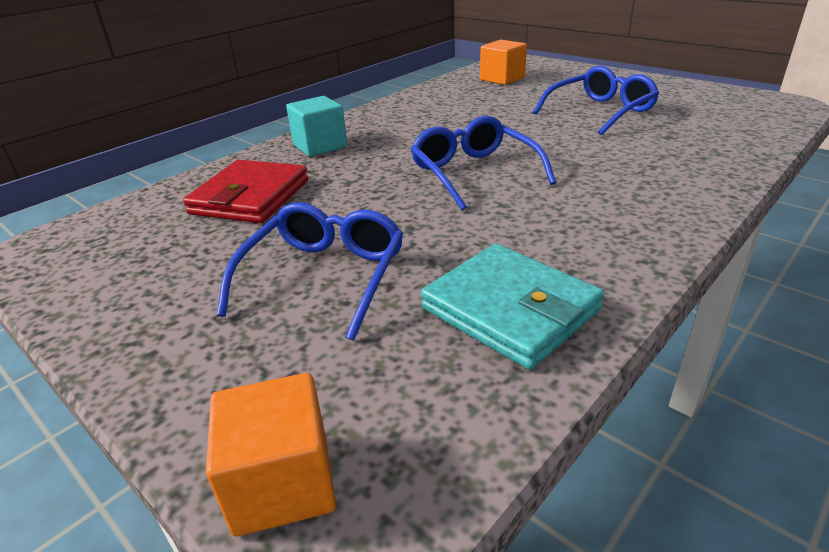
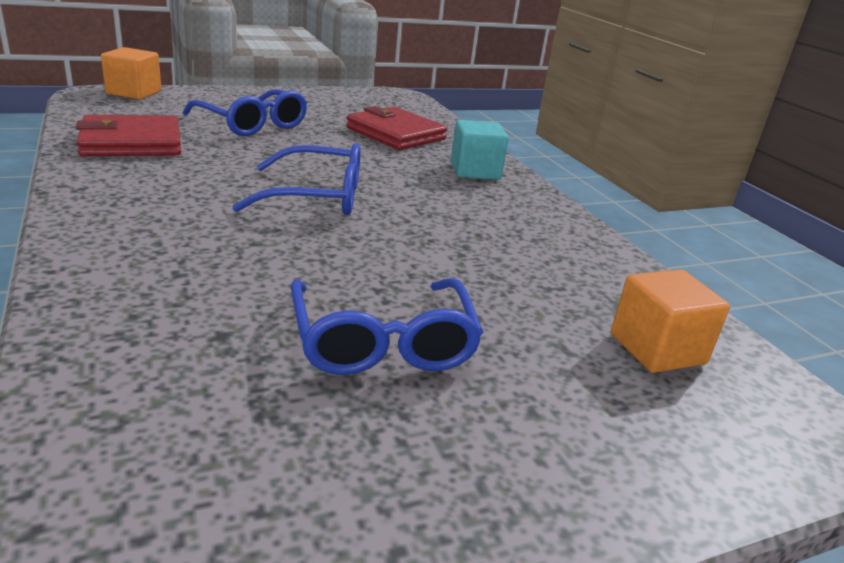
camera: 110 degrees right, 5 degrees down
(510, 309) = (131, 142): turquoise wallet -> red wallet

